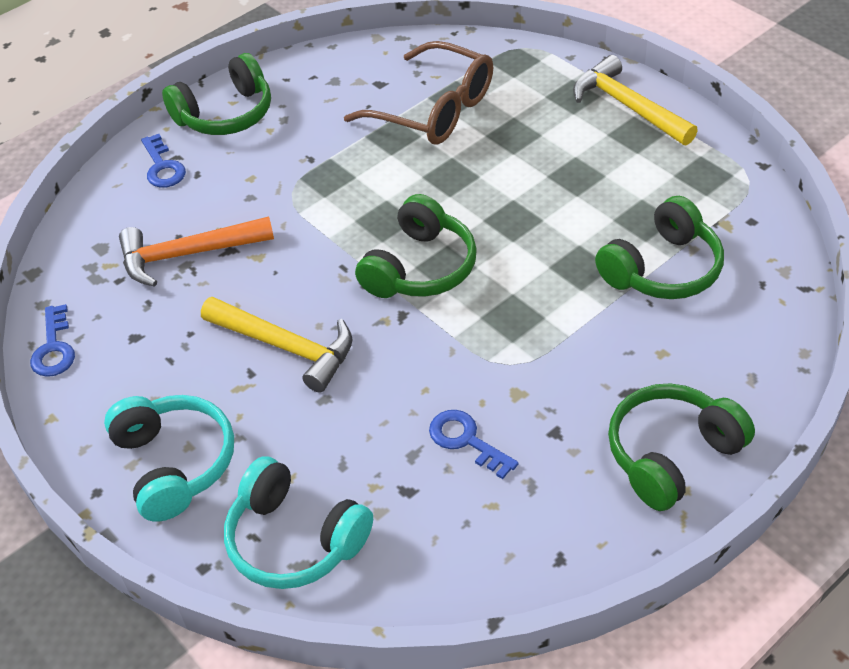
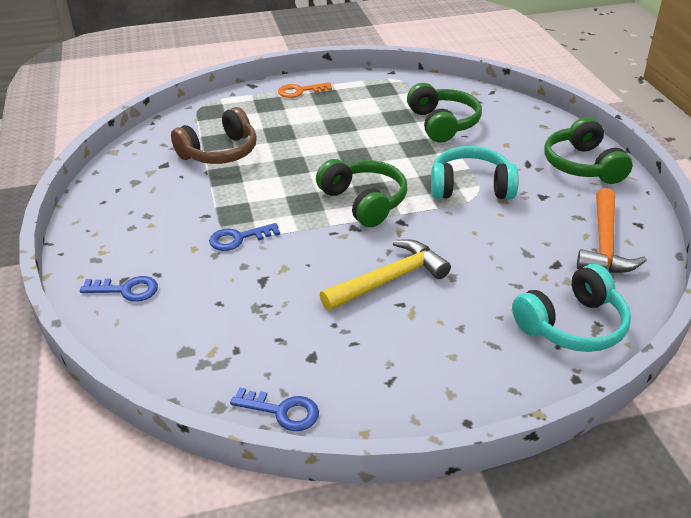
camera: 65 degrees left, 10 degrees down
(174, 464) = (466, 368): turquoise headphones -> turquoise headphones (470, 187)
(188, 254) = (245, 303): orange hammer -> orange hammer (604, 243)
(225, 114) = (104, 240): green headphones -> none
(434, 110) = (219, 152): brown glasses -> brown headphones
(466, 440) = (528, 229): blue key -> blue key (238, 238)
(628, 106) = (300, 91): yellow hammer -> orange key

